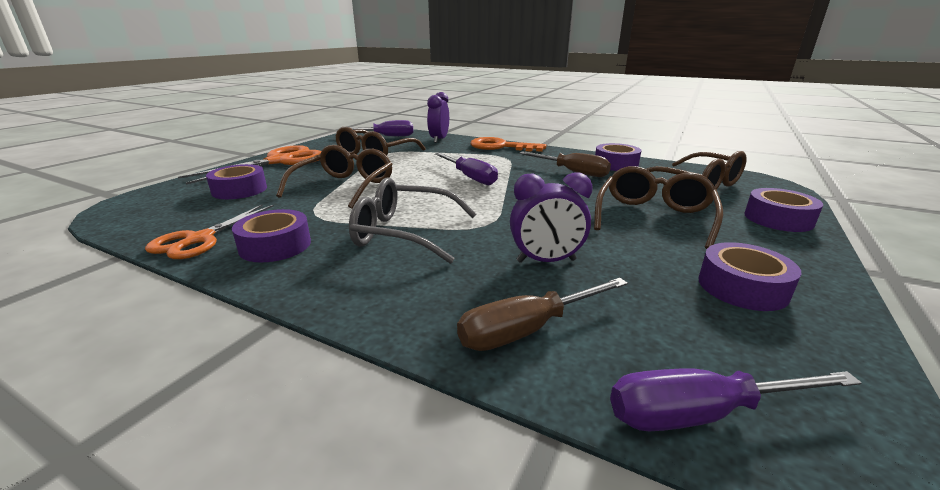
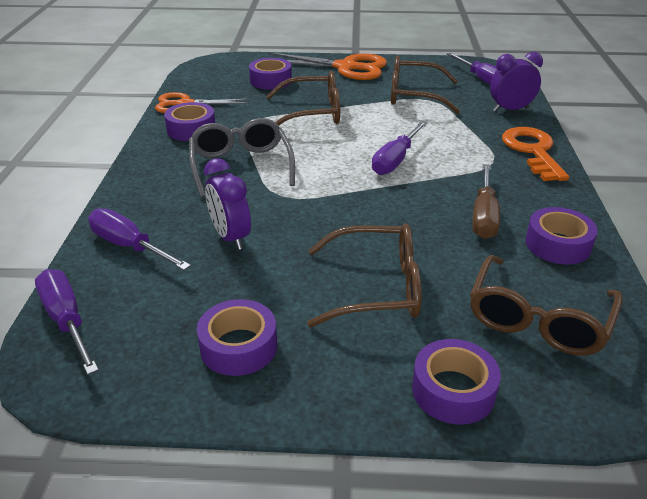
camera: 65 degrees right, 10 degrees up
(527, 330) = (129, 246): brown screwdriver -> purple screwdriver

